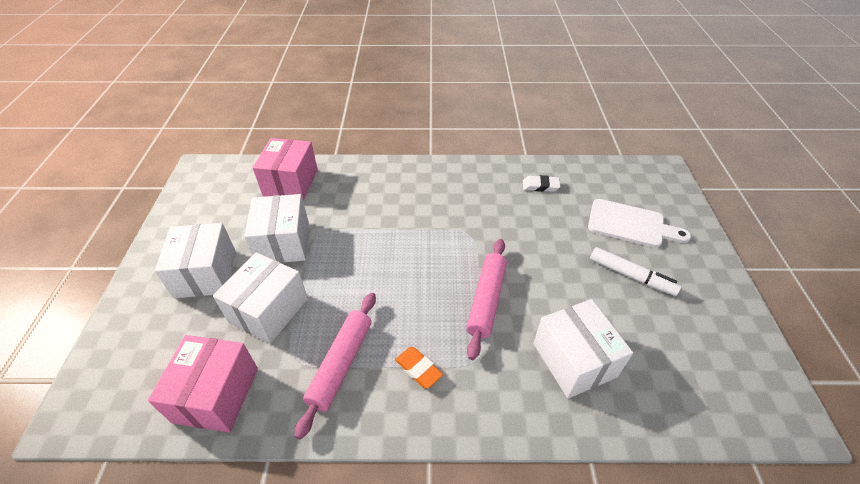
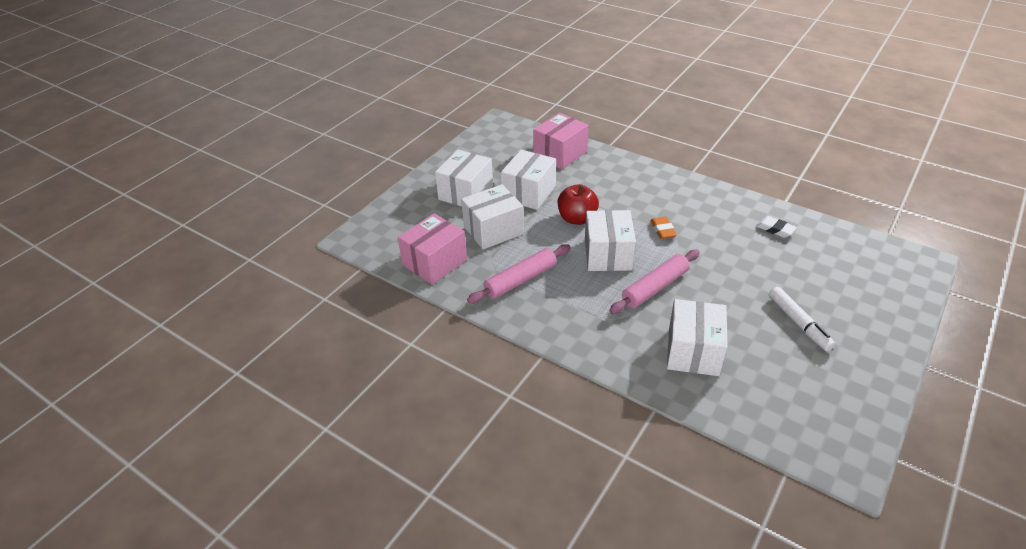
camera: 35 degrees right, 5 degrees down
(355, 252) = (577, 219): none -> red apple
(415, 282) = (608, 254): none -> white box
(418, 369) = (571, 305): orange eraser -> orange eraser (662, 230)
(630, 224) = (837, 289): white cutting board -> none

